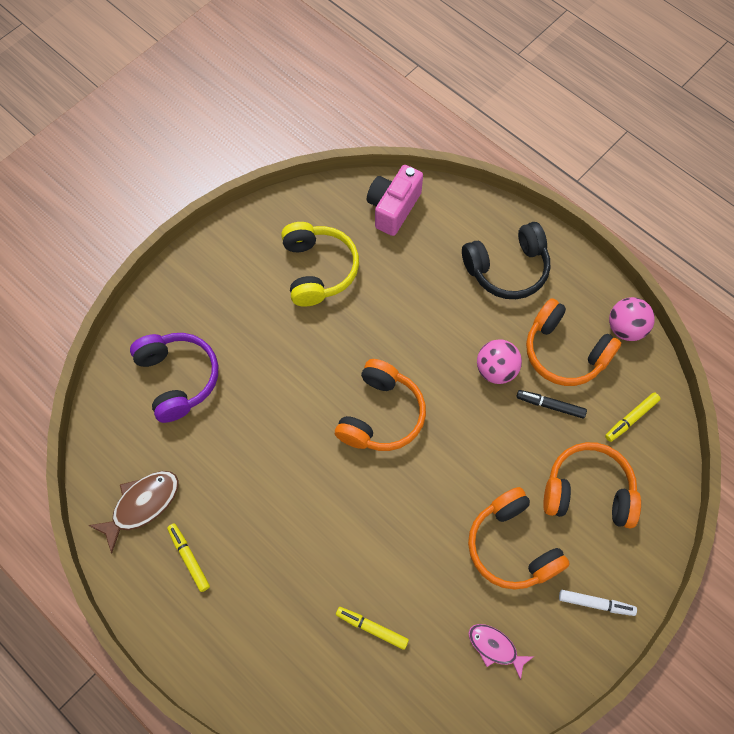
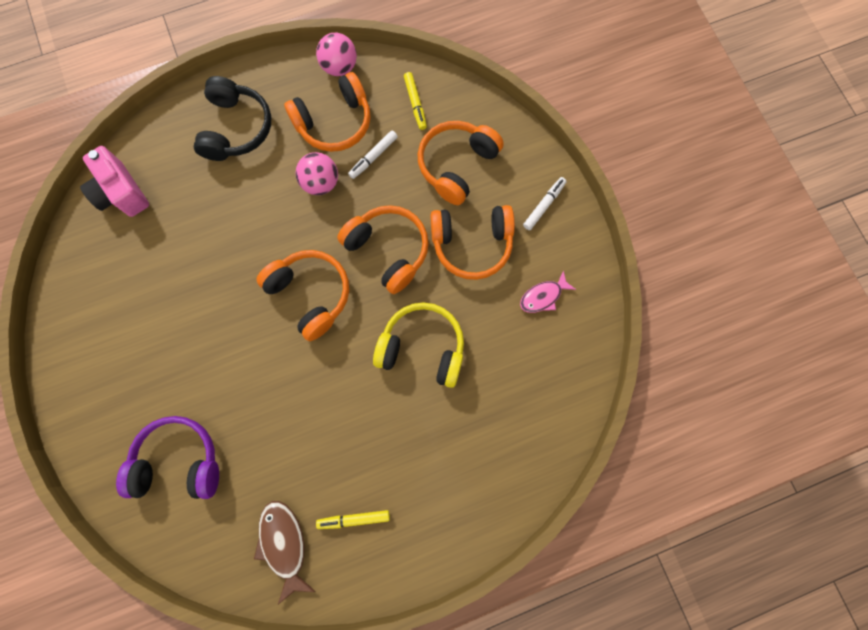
camera: 65 degrees left, 10 degrees up
(318, 270) = (143, 286): yellow headphones -> yellow headphones (422, 348)
(372, 628) = (485, 386): yellow marker -> none
(462, 466) = (388, 250): none -> orange headphones
(550, 405) = (373, 157): black marker -> white marker

